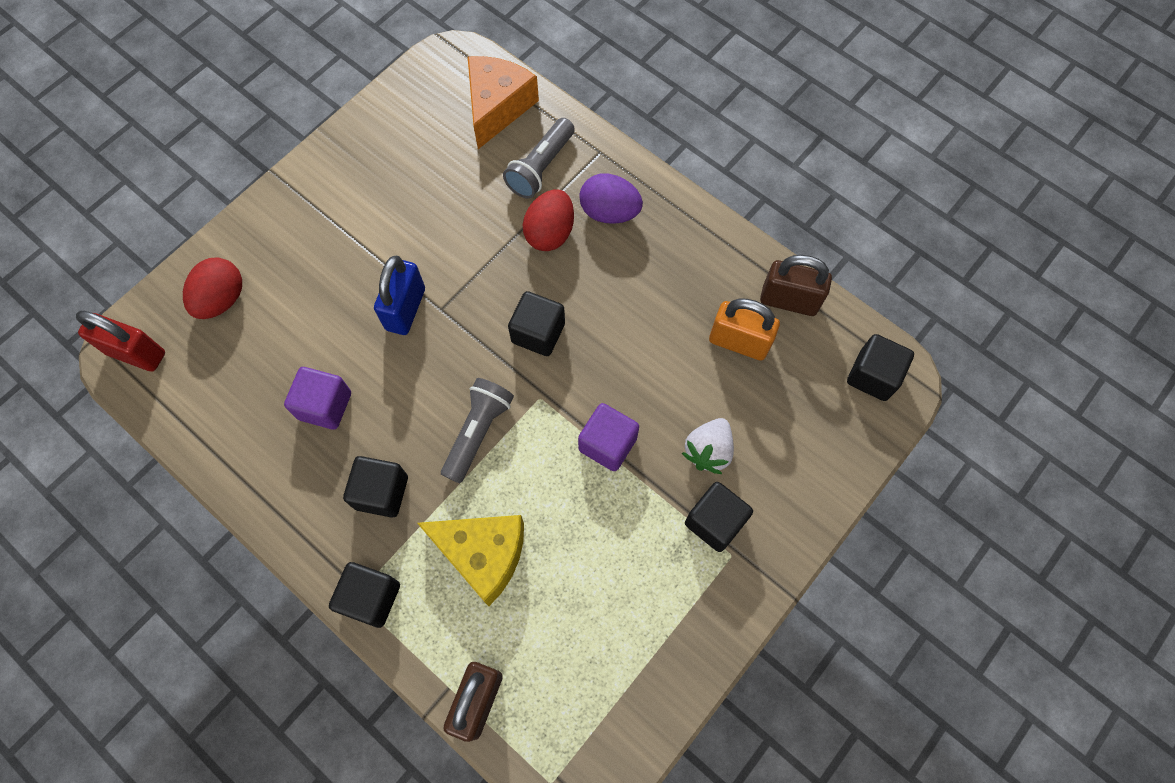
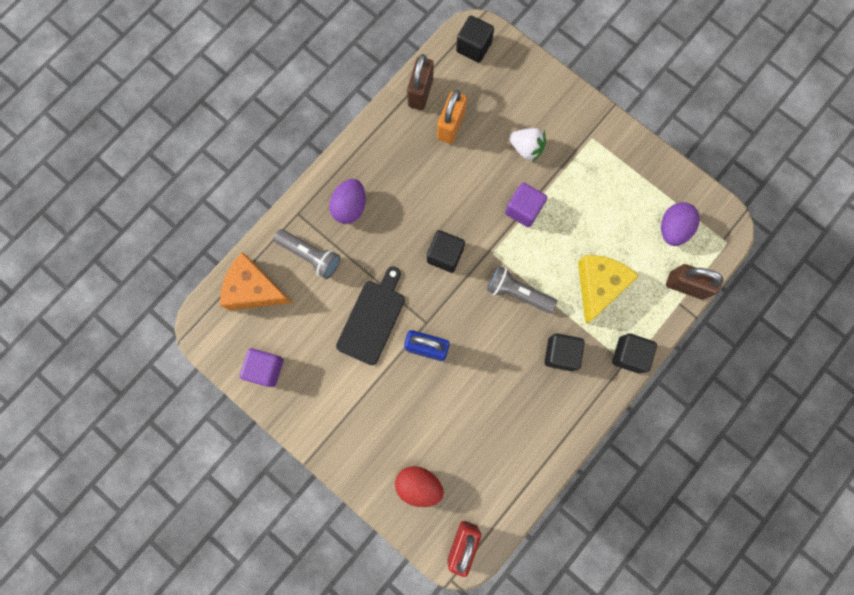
camera: 90 degrees left, 10 degrees up
(325, 406) = (501, 398): purple cube -> purple cube (266, 369)
(450, 242) = (372, 318): none -> black cutting board
(550, 233) = (366, 248): red egg -> none
(576, 685) = (672, 229): none -> purple egg
(714, 522) = (571, 146): black cube -> none

